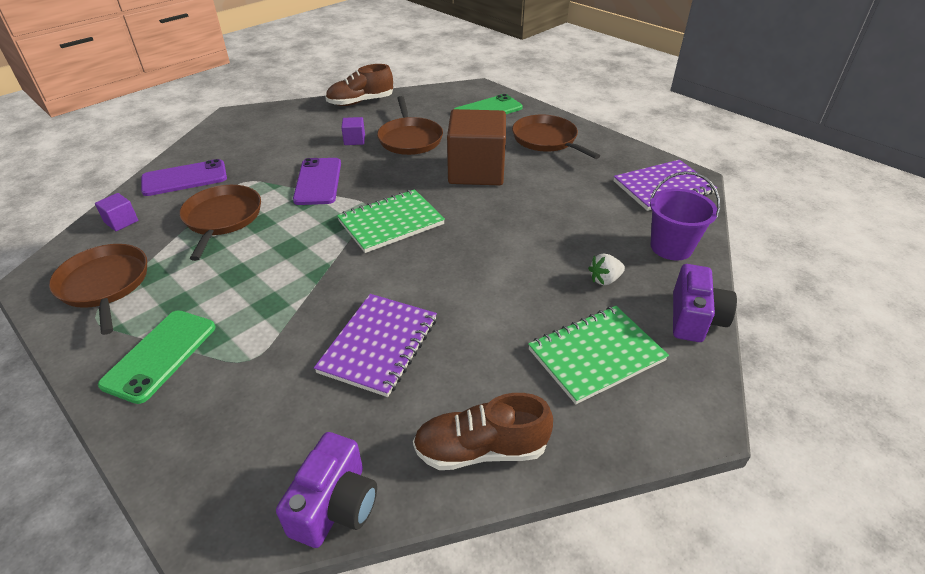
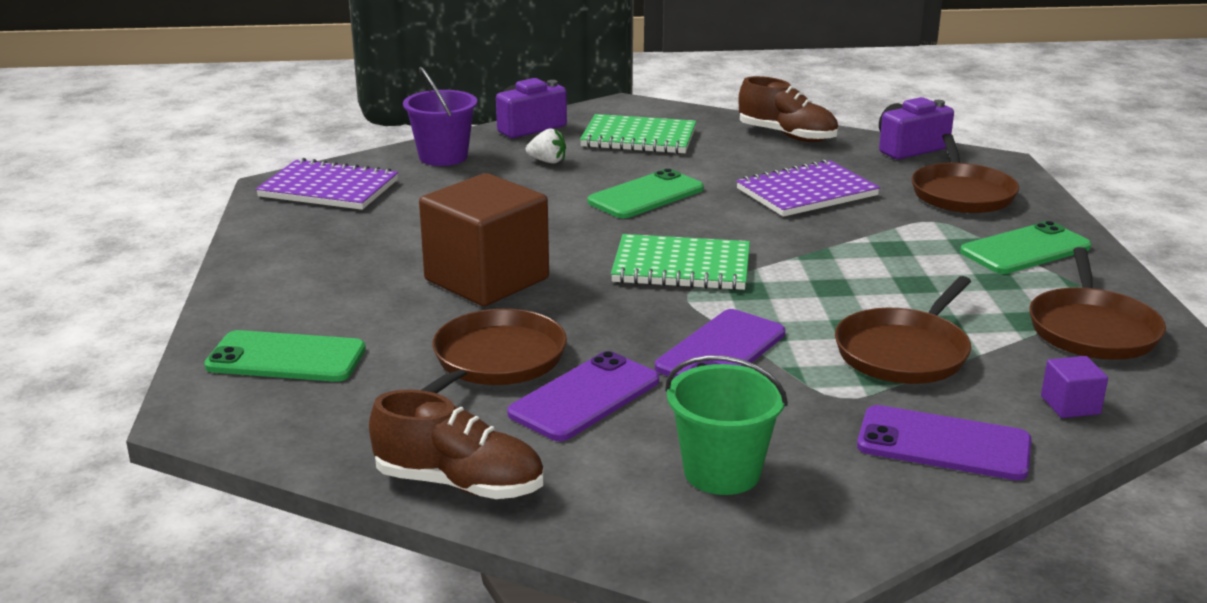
camera: 140 degrees left, 15 degrees down
(273, 136) = (722, 472): none -> green bucket
(354, 140) = (585, 397): purple cube -> purple phone
(488, 276) = (646, 195): none -> green phone
(546, 140) = (317, 278): brown pan -> brown pan (961, 193)

